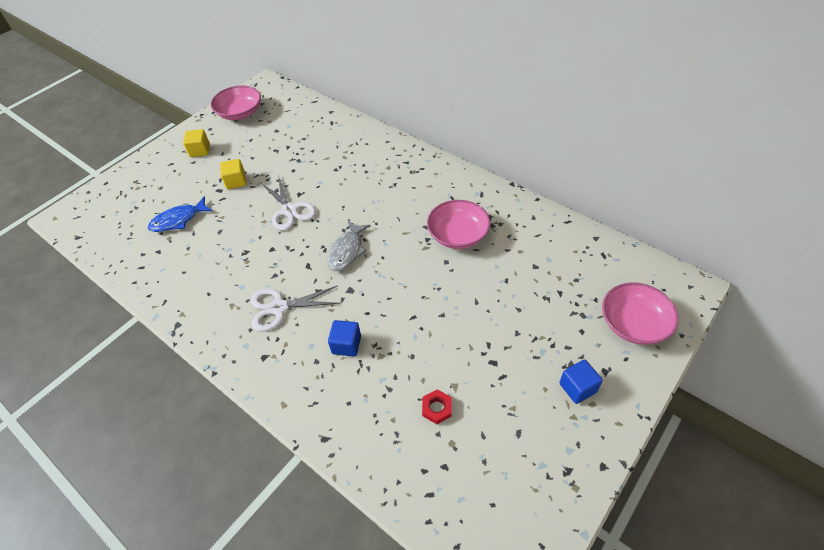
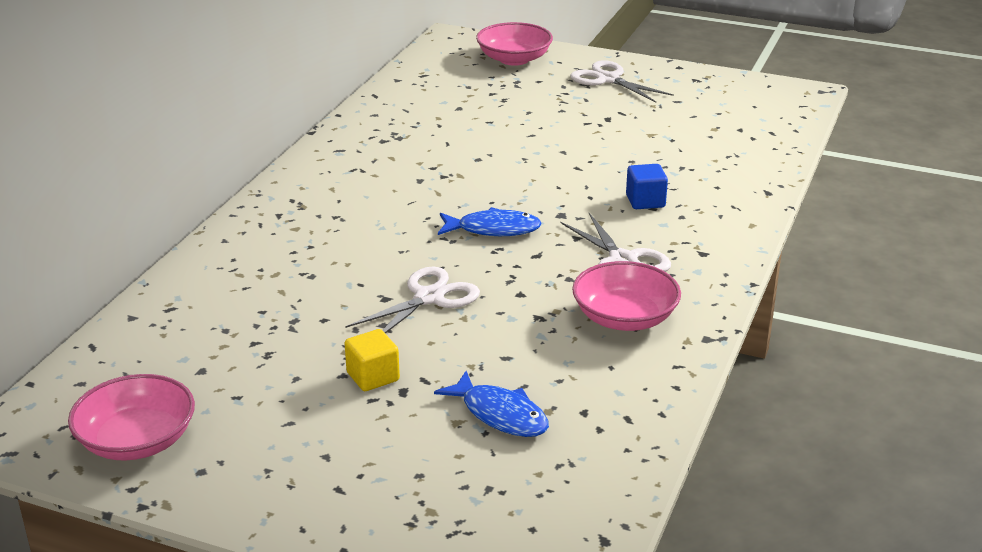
camera: 110 degrees left, 20 degrees down
(200, 150) = (285, 458): yellow cube -> none
(347, 251) = (493, 229): grey fish -> blue fish
(437, 408) = (683, 139): red nut -> none
(458, 235) = (427, 156): pink bowl -> pink bowl (624, 318)
(577, 388) = (608, 79): blue cube -> white scissors

